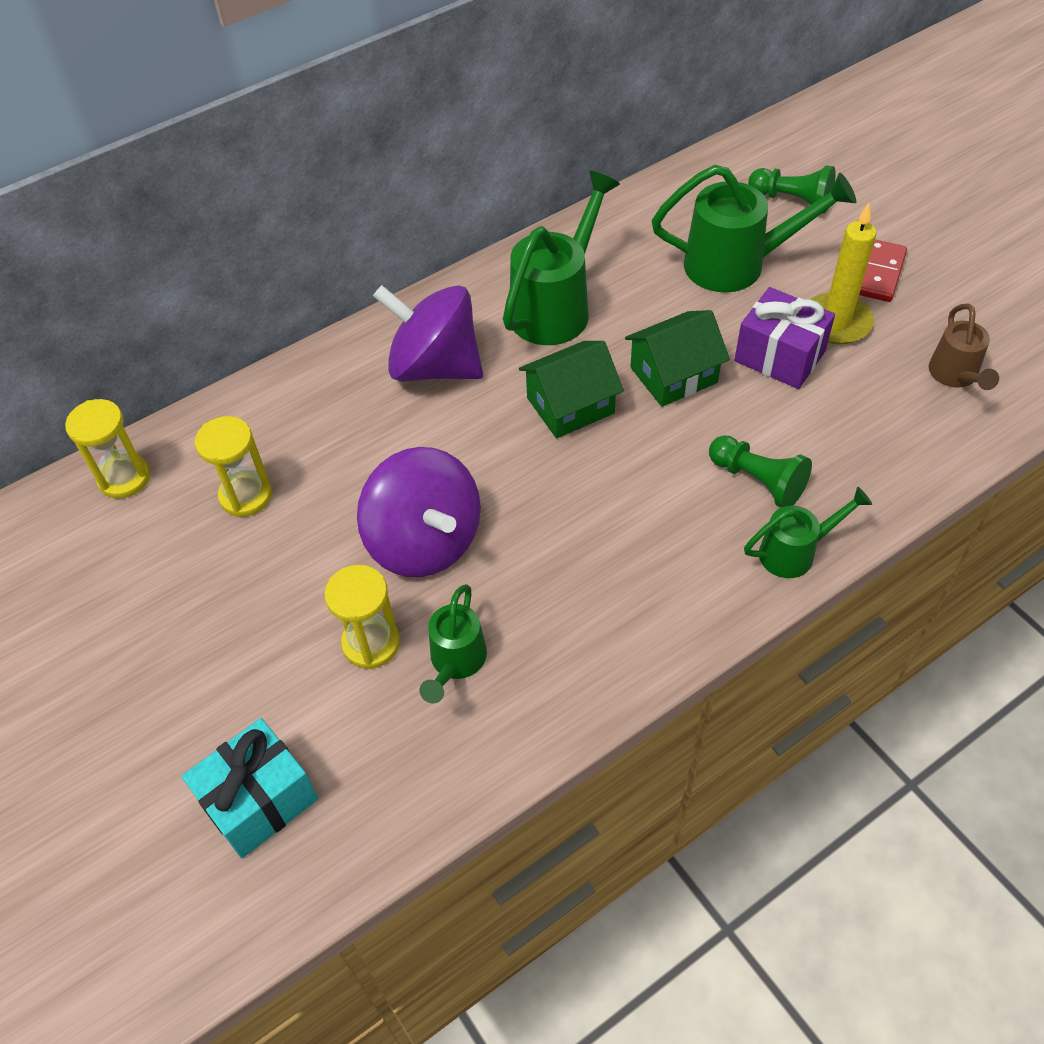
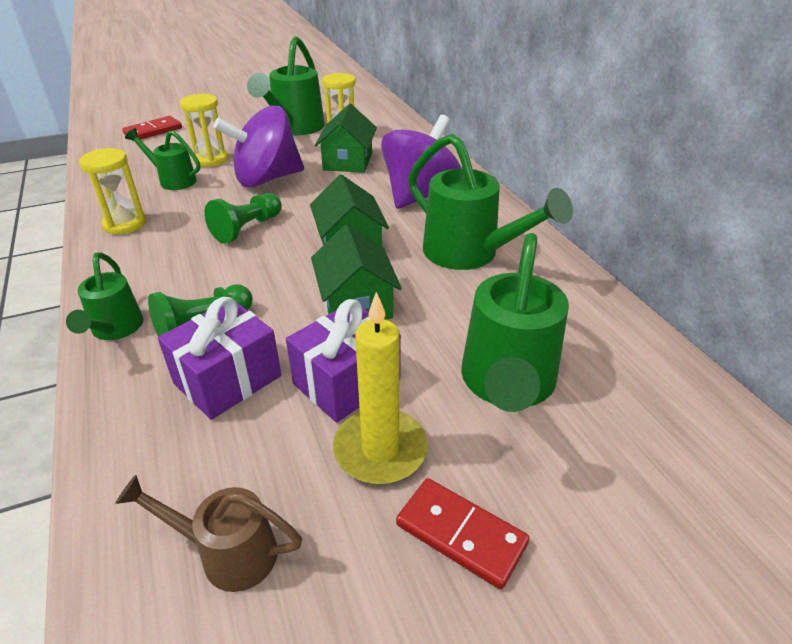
camera: 100 degrees right, 15 degrees down
(124, 478) = (375, 109): yellow hourglass -> yellow hourglass (125, 224)
(226, 568) = (295, 128): none -> green watering can
(259, 800) = (153, 131): turquoise gift -> red domino
(348, 462) = (348, 161): none -> green house
(792, 200) = (639, 477): green pawn -> green pawn (247, 228)
(815, 434) = (227, 379): none -> purple gift

